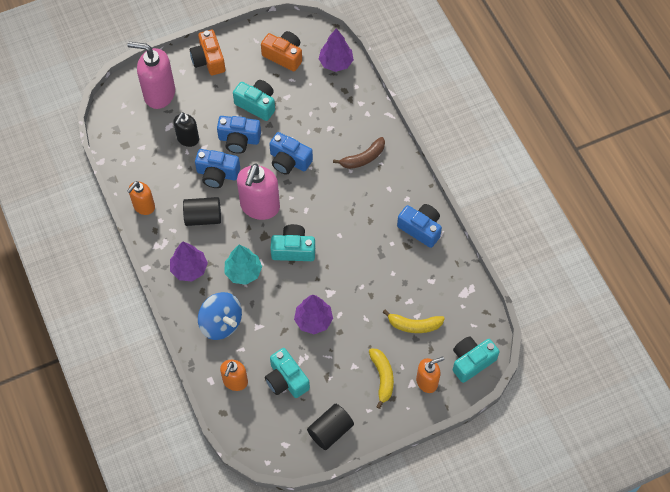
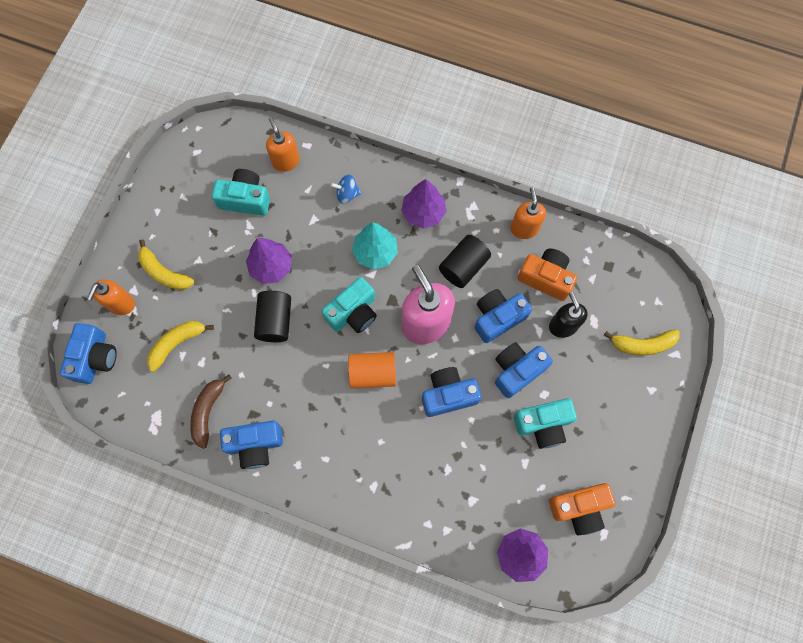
camera: 135 degrees right, 10 degrees up
(159, 94) = (642, 344): pink soap dispenser -> yellow banana
(209, 60) = (643, 427): orange camera -> orange camera (546, 278)
(221, 323) = (347, 194): blue spinning top -> blue spinning top, size x0.52
(318, 207) = (373, 373): none -> orange cylinder
(330, 431) = (169, 193): black cylinder -> black cylinder (275, 321)
(363, 158) = (382, 468): brown banana -> brown banana (208, 412)
(471, 361) = (95, 358): turquoise camera -> blue camera

